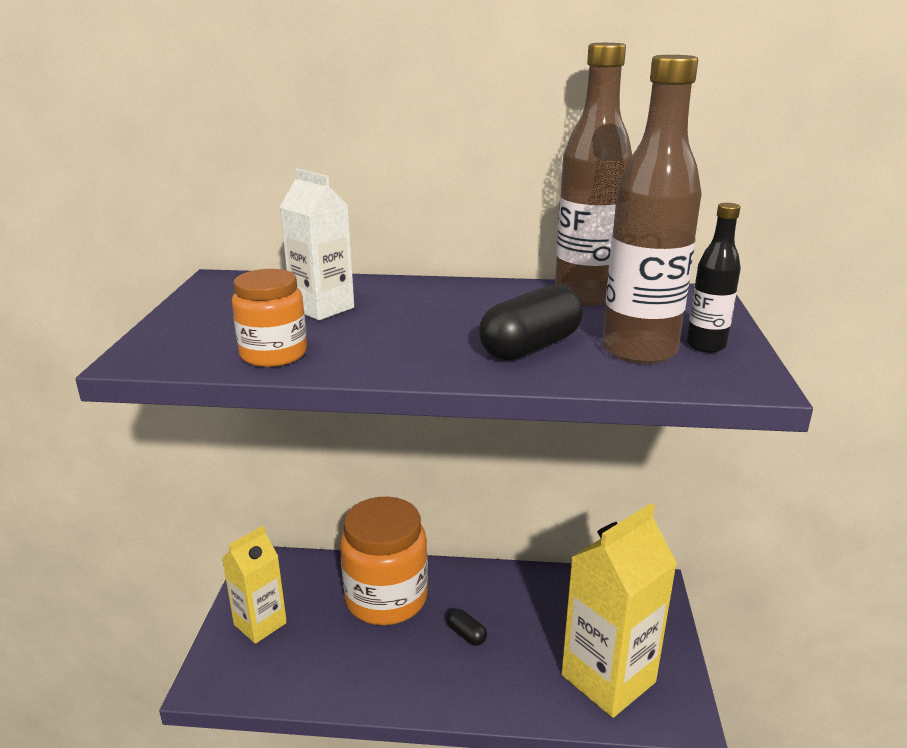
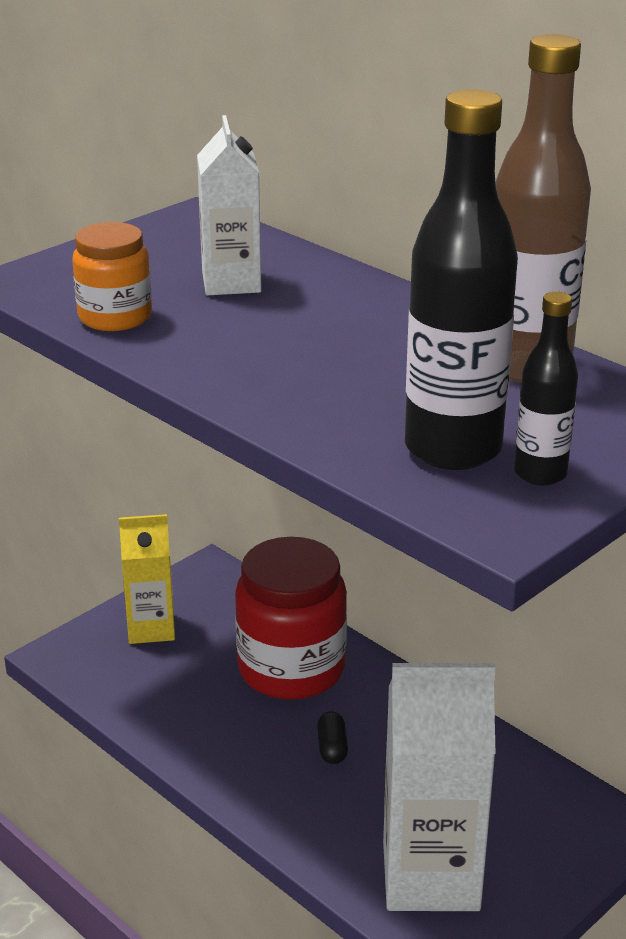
camera: 40 degrees right, 5 degrees up
(386, 598) = (291, 669): orange jar -> red jar
(531, 347) = (350, 400): black capsule -> none
(608, 678) = (430, 876): yellow carton -> white carton
(639, 351) = (453, 449): brown bottle -> black bottle

